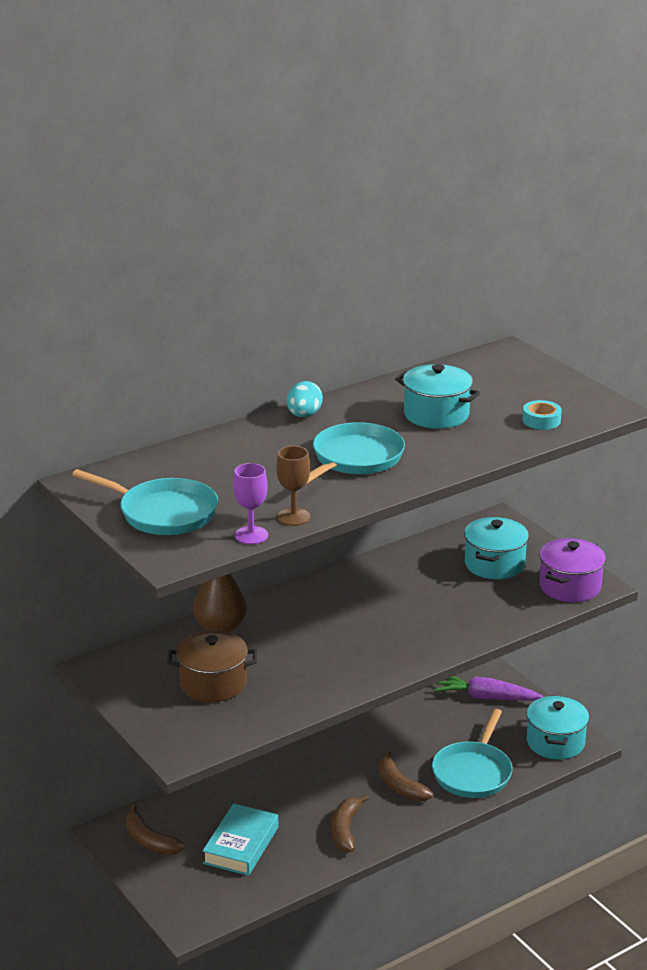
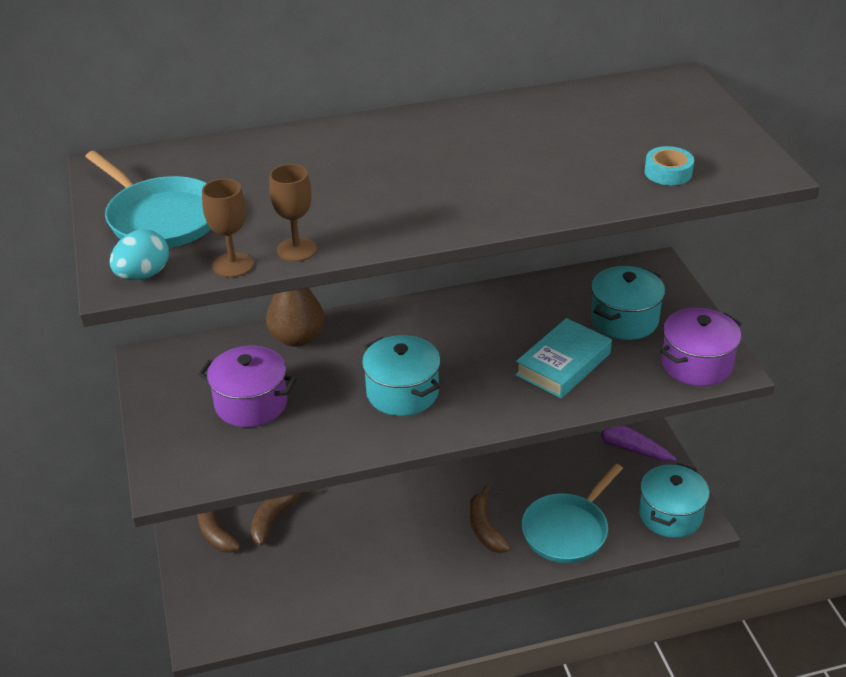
camera: 20 degrees right, 10 degrees up
(213, 683) = (251, 403): brown pot -> purple pot
(241, 845) = (297, 557): turquoise book -> turquoise book (563, 364)
(251, 535) = (233, 265): purple goblet -> brown goblet
(304, 415) = (398, 123): turquoise egg -> turquoise egg (143, 275)
(345, 830) = (407, 566): brown banana -> brown banana (274, 519)
(355, 459) = (417, 186): turquoise pan -> none
(436, 415) = (547, 145): turquoise pot -> turquoise pot (402, 393)

